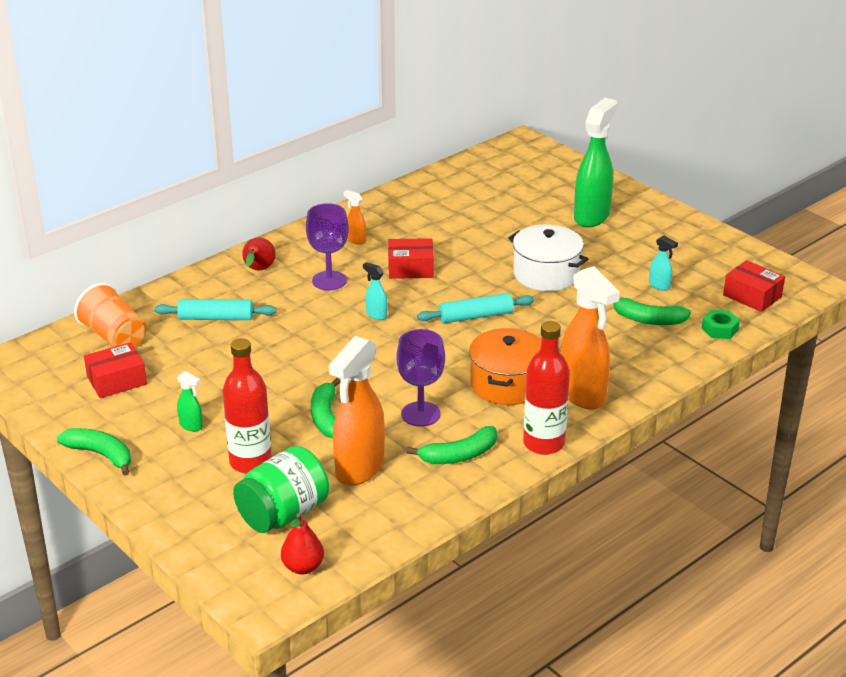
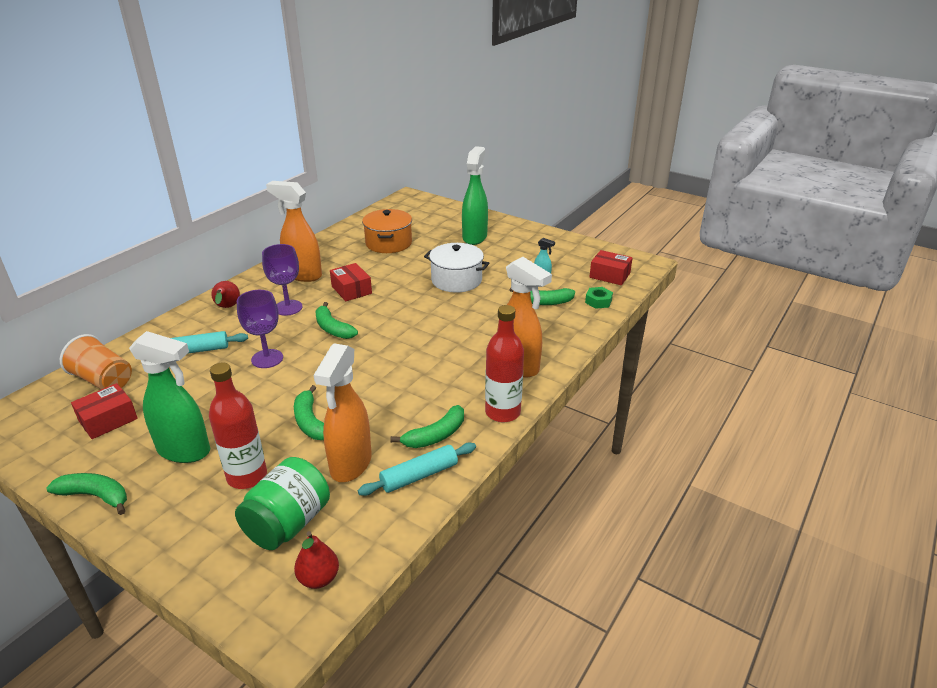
camera: 15 degrees left, 0 degrees up
(191, 426) = (185, 451): green spray bottle -> green spray bottle, size x2.31
(356, 240) = (303, 275): orange spray bottle -> orange spray bottle, size x2.31
(376, 315) = (333, 328): turquoise spray bottle -> green banana
(410, 268) = (351, 290): red box -> red box turned 75 degrees clockwise
(420, 414) = (391, 404): purple goblet -> purple goblet (267, 359)
(475, 316) = (413, 318): turquoise rolling pin -> turquoise rolling pin (419, 476)
(507, 384) = (455, 367): orange pot -> orange pot (388, 243)

